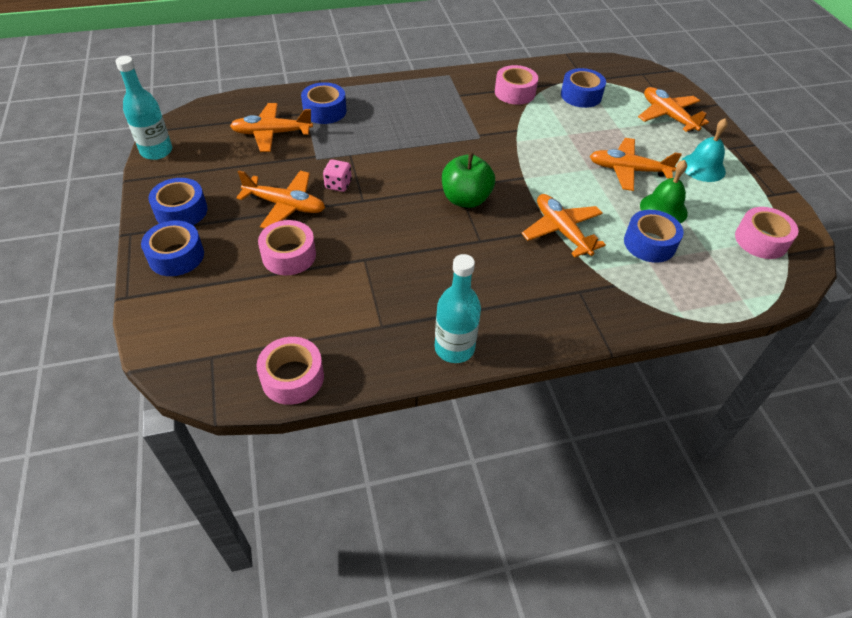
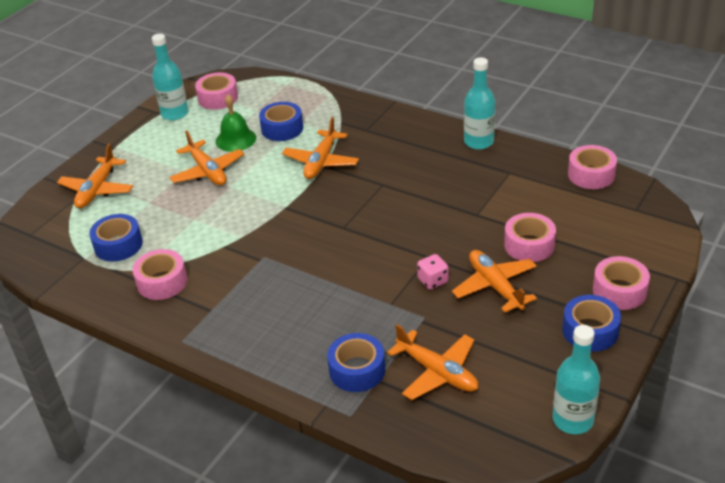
camera: 130 degrees left, 10 degrees down
(176, 256) = (619, 291): blue tape -> pink tape
(466, 199) = (351, 215): green apple -> none
(703, 167) = (158, 146): turquoise bell -> none
(756, 202) = (175, 113): none -> turquoise bottle

